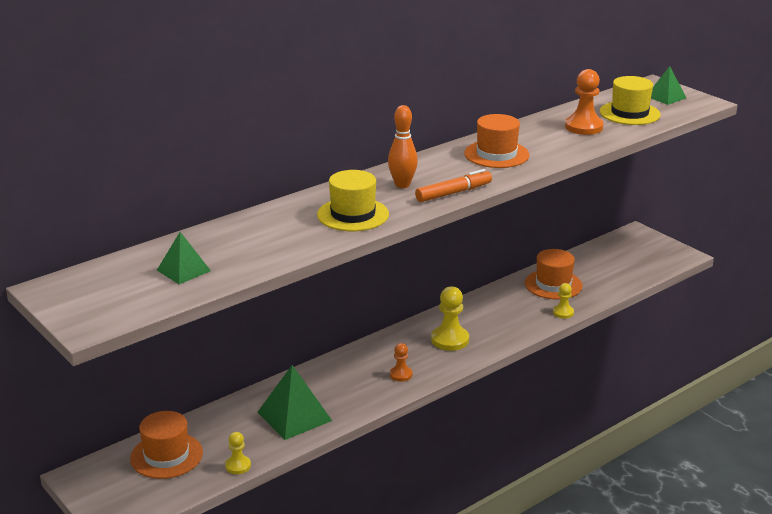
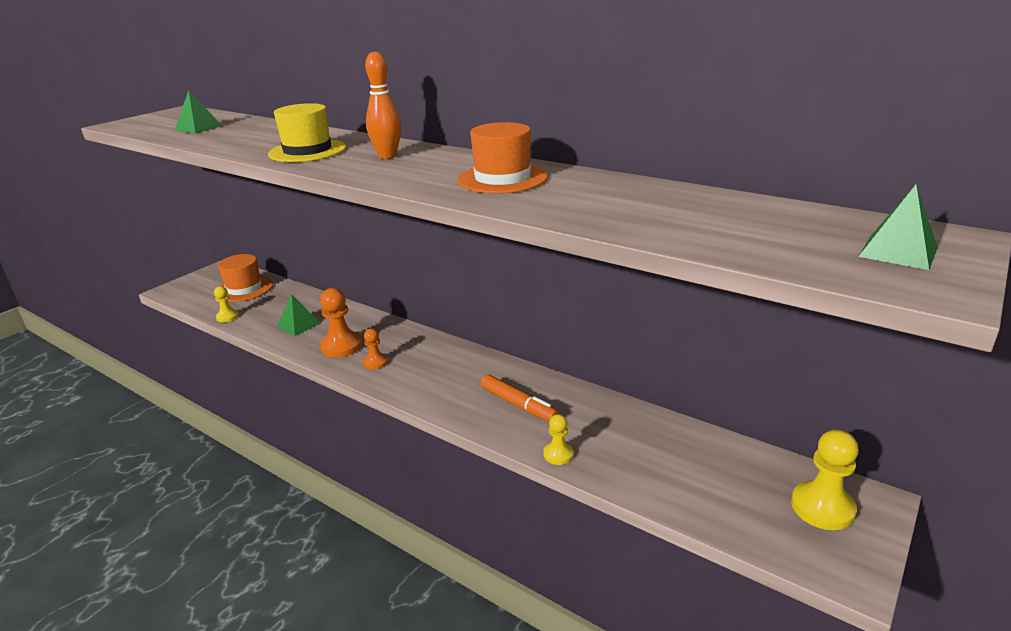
camera: 75 degrees right, 0 degrees up
(294, 416) = (298, 324): green pyramid -> green pyramid, size x0.62
(450, 340) = (453, 379): yellow pawn -> yellow pawn (822, 507)
(453, 193) = (373, 175): orange marker -> orange marker (518, 405)
(553, 284) = (629, 435): orange hat -> none
(584, 127) = (654, 209): orange pawn -> orange pawn (341, 346)
(629, 113) = (760, 232): yellow hat -> none

